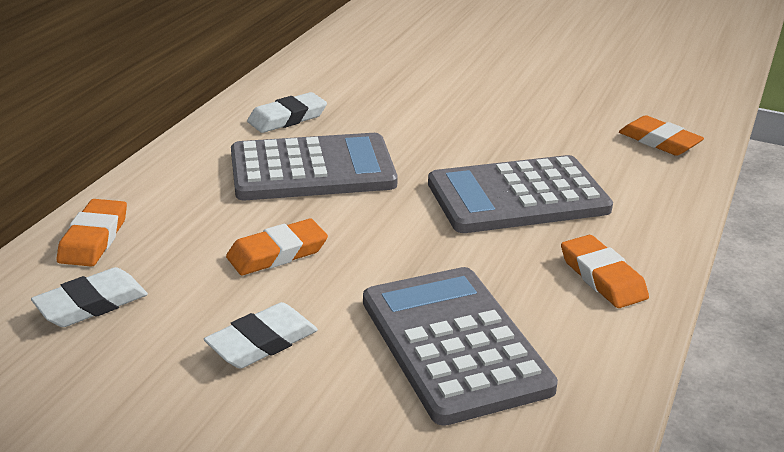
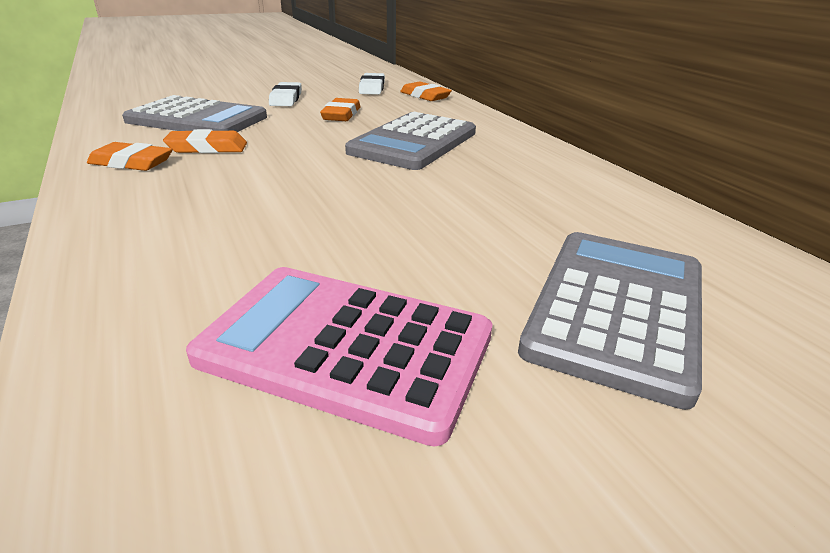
camera: 130 degrees right, 0 degrees up
(287, 118) = (509, 157): white eraser -> none
(518, 196) = (252, 180): grey calculator -> grey calculator (617, 309)
(591, 87) = (346, 347): none -> pink calculator
(659, 141) = (153, 297): orange eraser -> orange eraser (207, 148)

